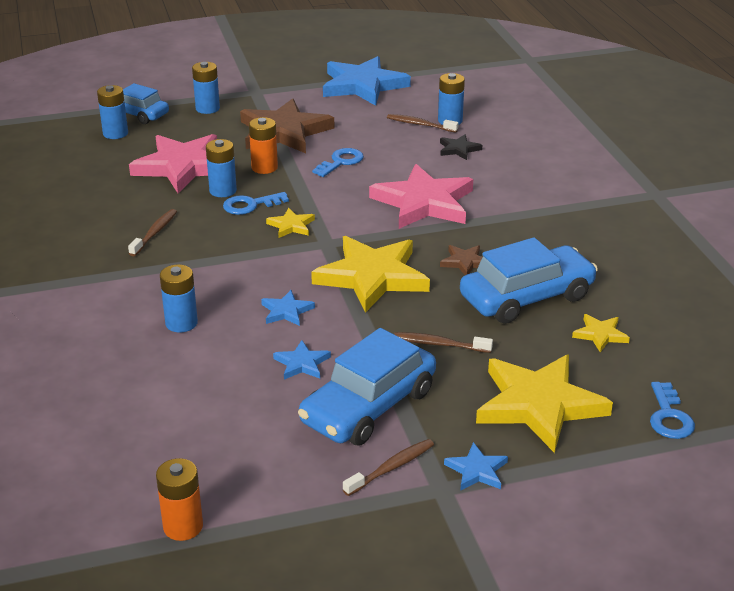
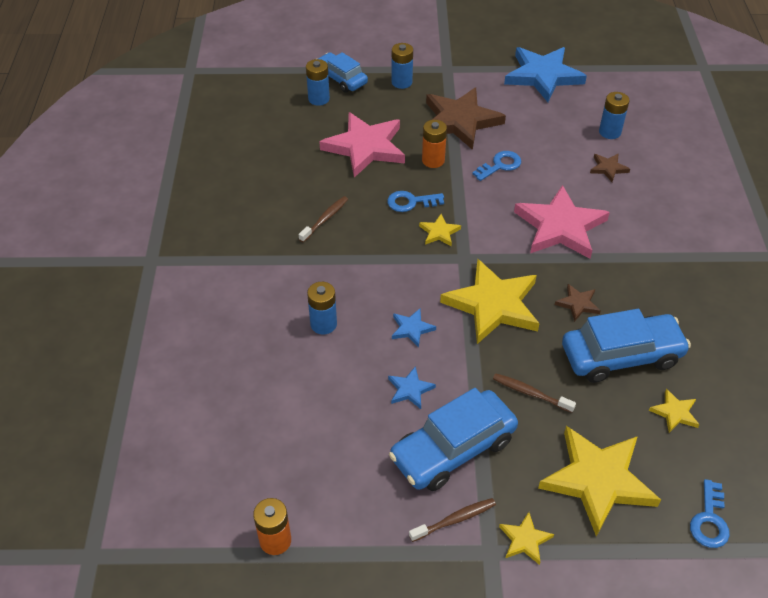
camera: 15 degrees right, 15 degrees up
(223, 191) = (392, 181): blue battery -> none
(420, 124) = (581, 132): brown toothbrush -> none
(458, 149) = (608, 168): black star -> brown star
(477, 470) = (525, 540): blue star -> yellow star

